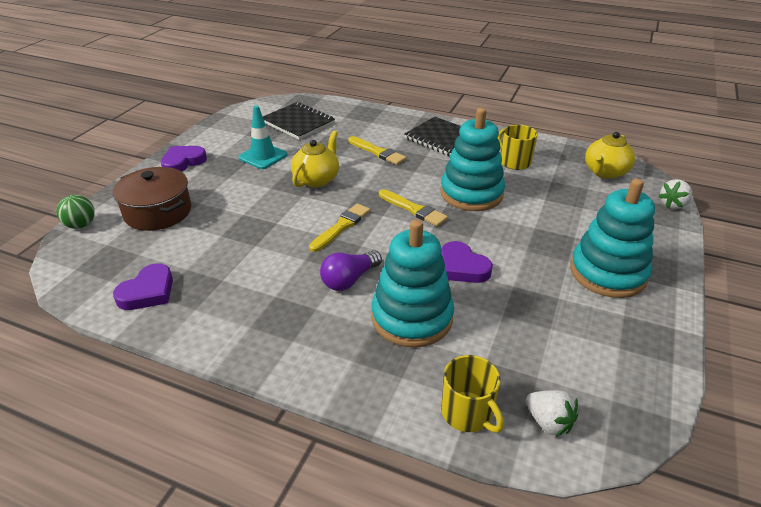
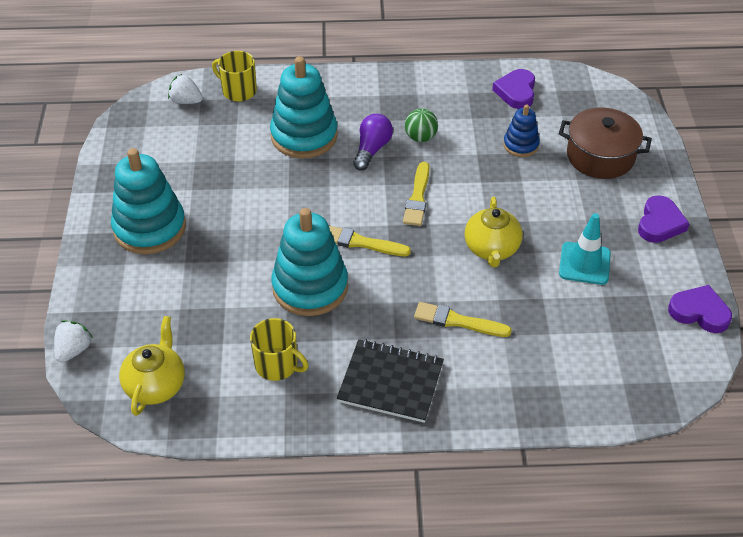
camera: 155 degrees right, 10 degrees up
(81, 225) = (646, 122): green ball -> green ball (420, 137)
(209, 240) = (520, 145): none -> blue stacking toy
(298, 122) = (607, 345): black notebook -> none
(462, 267) = (283, 191): purple heart -> purple heart (699, 312)

